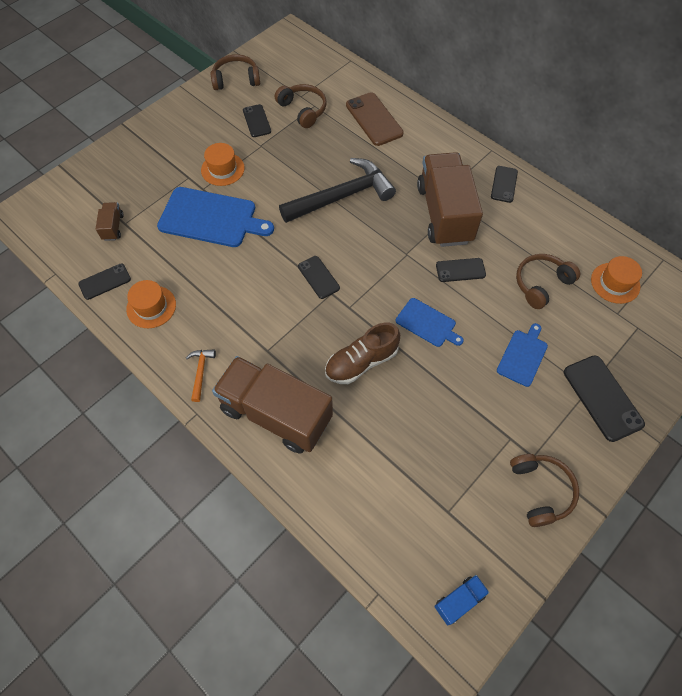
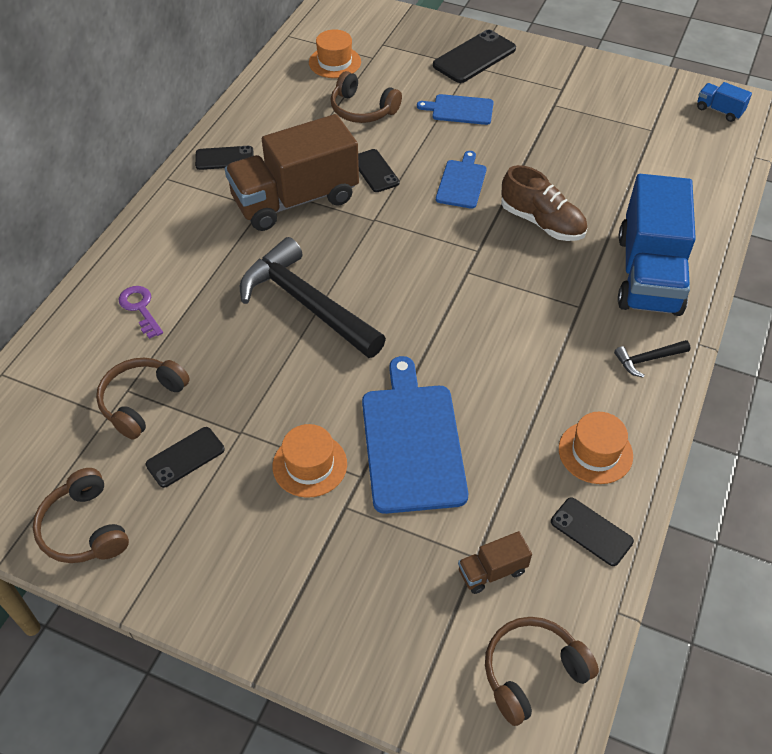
camera: 110 degrees left, 10 degrees down
(200, 372) = (648, 359): orange hammer -> black hammer
(276, 414) = (648, 274): brown truck -> blue truck
(318, 277) = (451, 290): black phone -> none
(374, 119) = (140, 308): brown phone -> purple key
(540, 490) = (590, 81): brown headphones -> brown headphones (532, 672)

